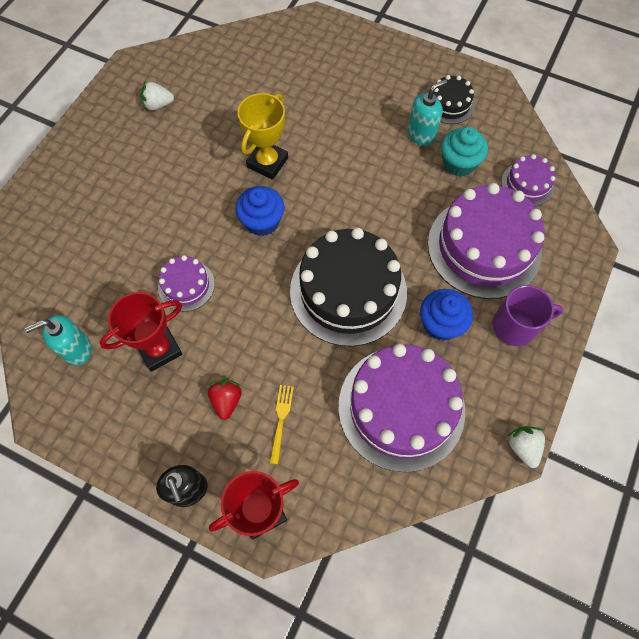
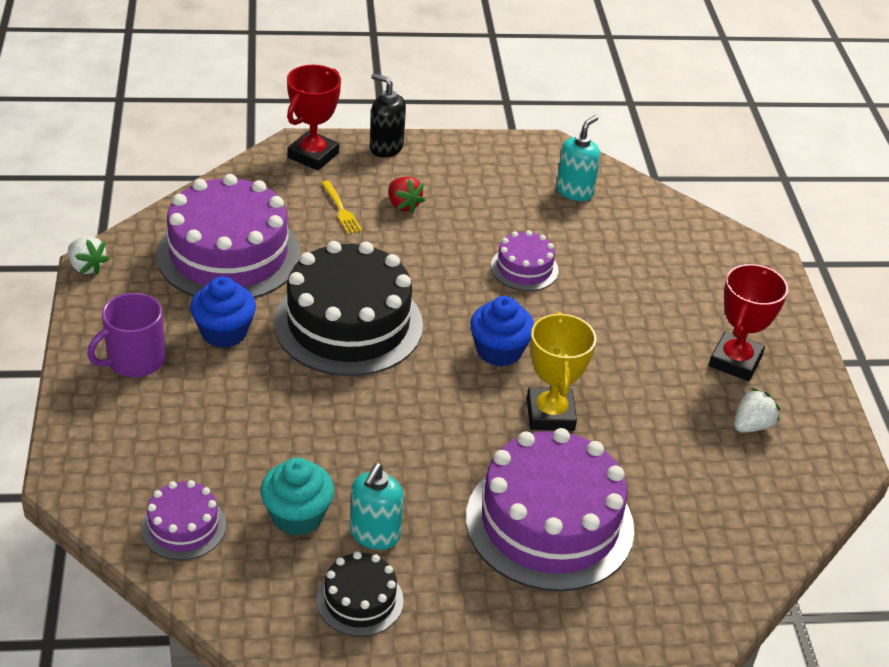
camera: 145 degrees right, 25 degrees down
(159, 349) = (500, 216): red trophy -> red trophy (735, 361)
(484, 247) = (210, 425): purple cake -> purple cake (549, 523)

